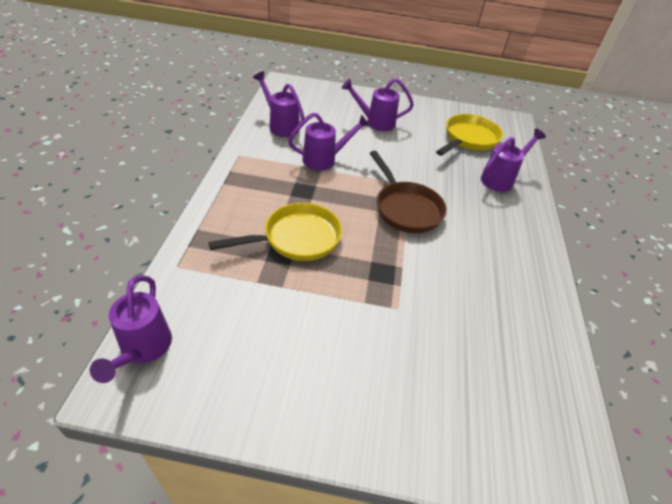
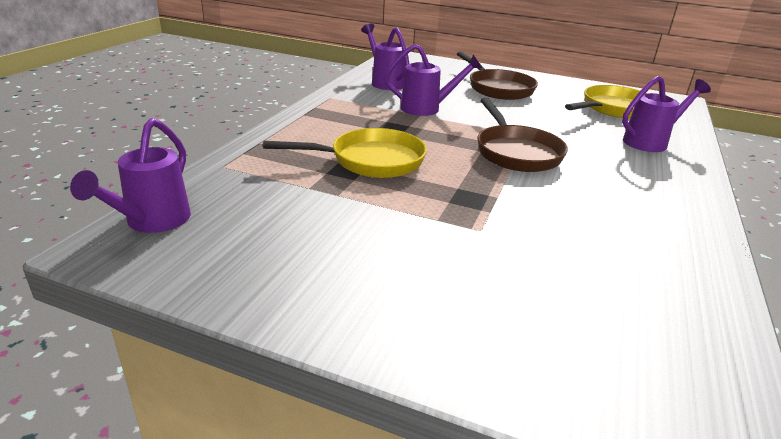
camera: 15 degrees right, 15 degrees down
(376, 122) = (498, 88): purple watering can -> brown pan

